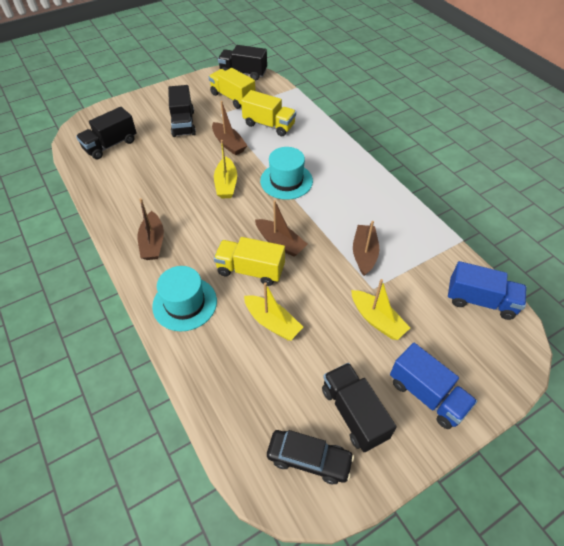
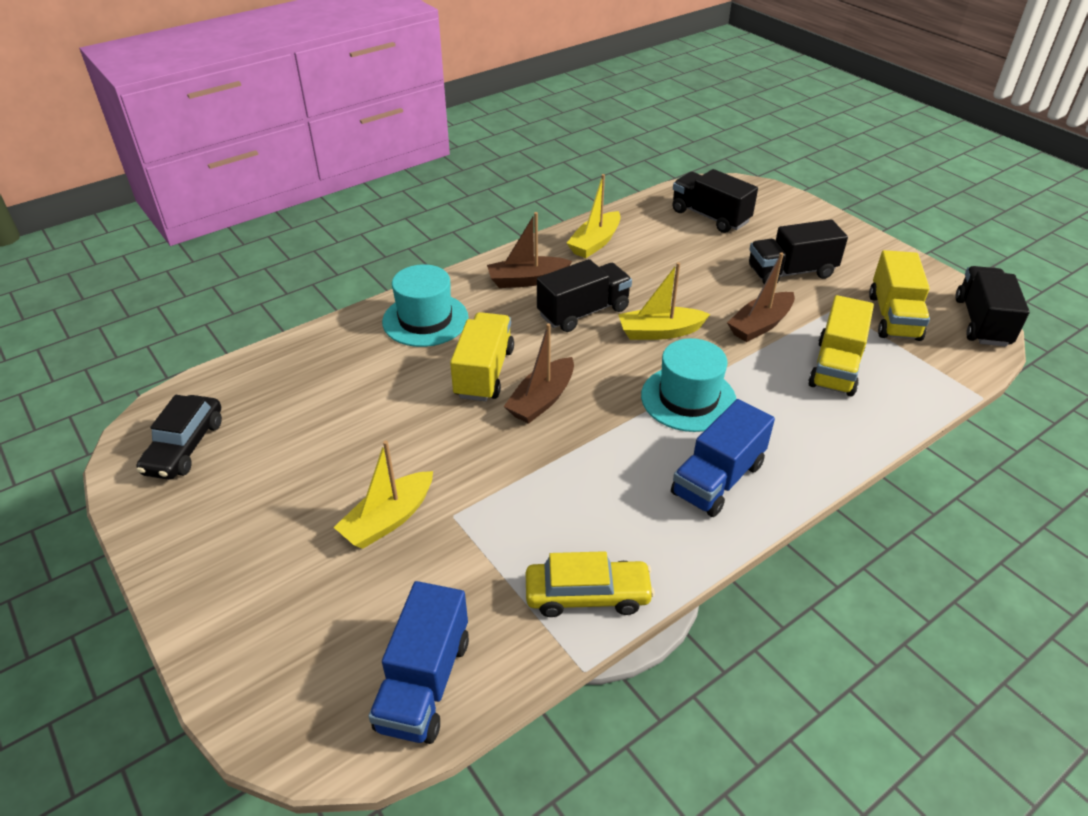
camera: 85 degrees right, 10 degrees down
(233, 98) = (893, 317): yellow truck -> yellow truck turned 150 degrees clockwise
(272, 322) = (391, 401): yellow boat -> yellow boat (595, 243)
(354, 413) = (235, 490): black truck -> black truck (583, 312)
(364, 254) = (528, 504): brown boat -> none
(421, 235) = (587, 595): none -> yellow car
(427, 395) = (245, 578): blue truck -> blue truck (718, 479)

